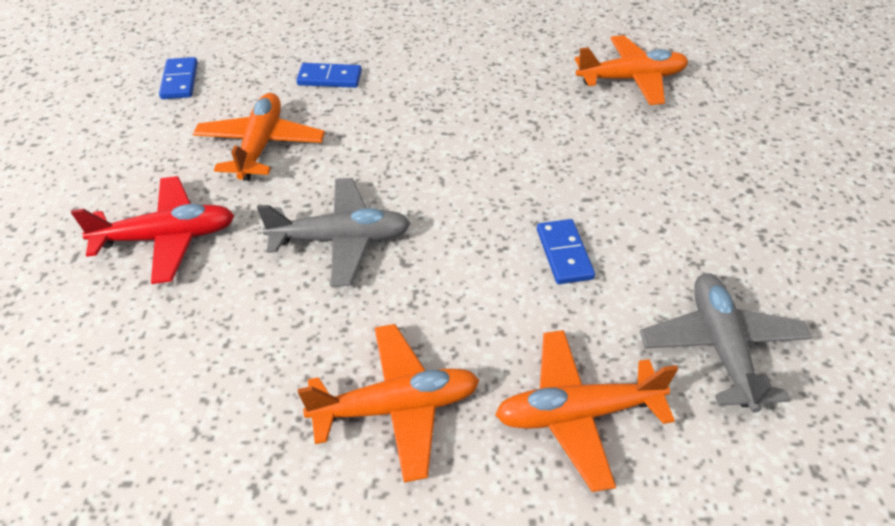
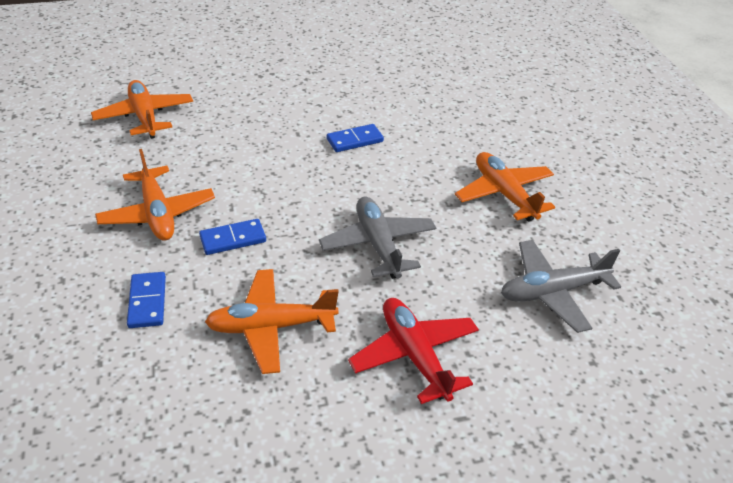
camera: 105 degrees left, 5 degrees down
(179, 81) = (157, 444): blue domino -> blue domino (233, 239)
(577, 414) = (472, 131): orange plane -> orange plane (157, 213)
(721, 347) = (405, 88): grey plane -> grey plane (552, 292)

